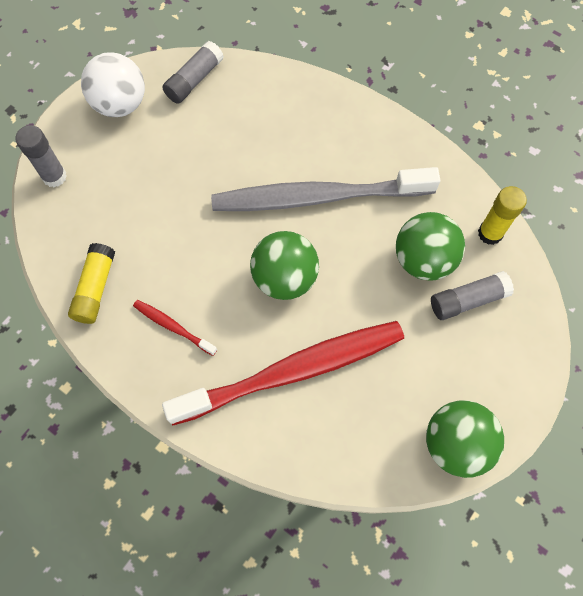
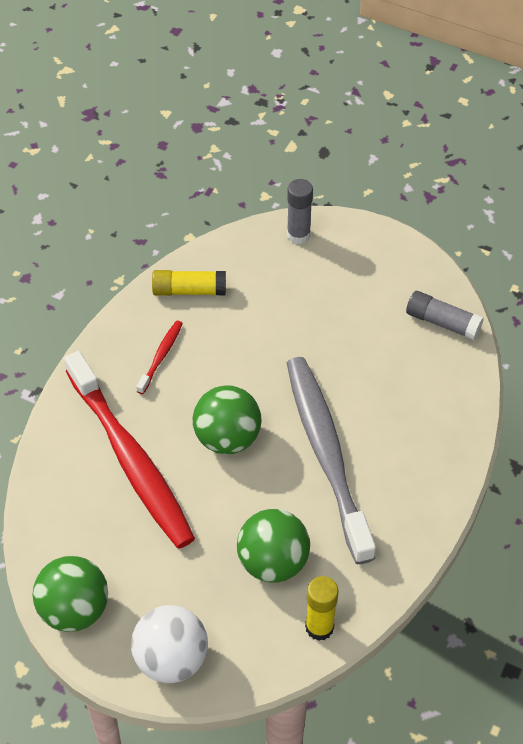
camera: 80 degrees right, 15 degrees down
(120, 104) = (394, 267): white ball -> white ball (171, 659)
(467, 300) = (233, 610): grey glue stick -> none

